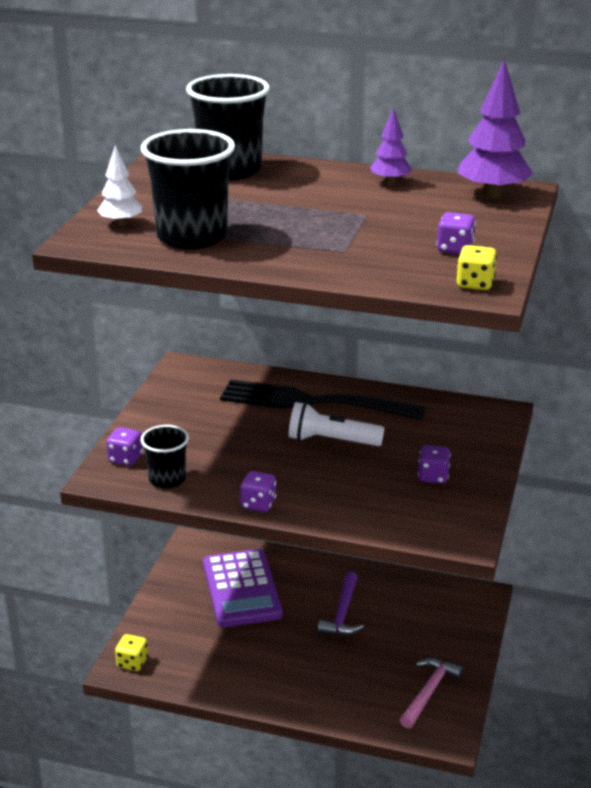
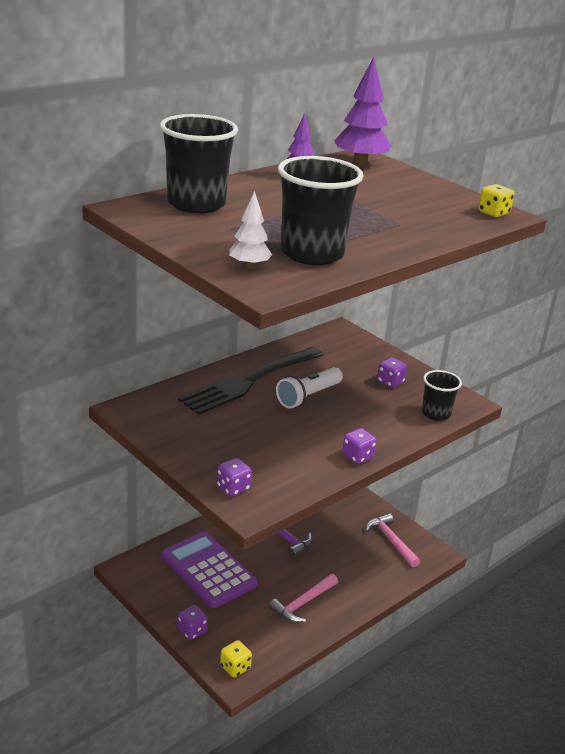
camera: 60 degrees left, 0 degrees up
(167, 479) = (284, 481): black cup -> black cup (436, 413)
(241, 589) = (209, 570): purple calculator -> purple calculator turned 150 degrees counterclockwise
(259, 669) = (303, 603): none -> pink hammer
(455, 249) = (434, 199): purple dice -> purple dice (192, 631)

